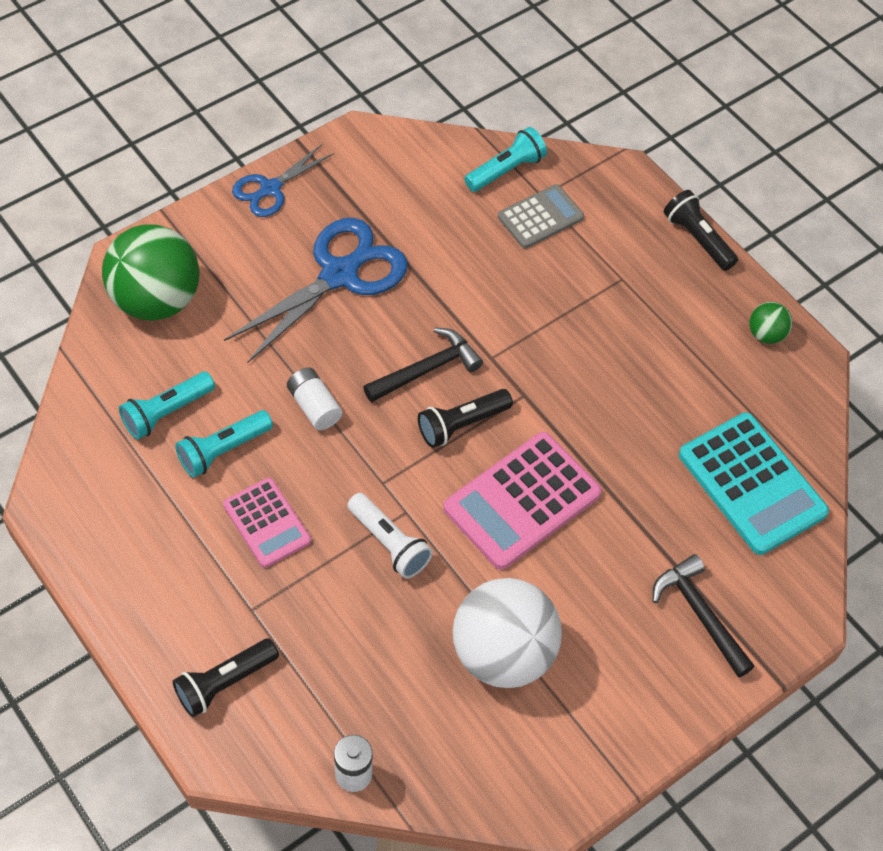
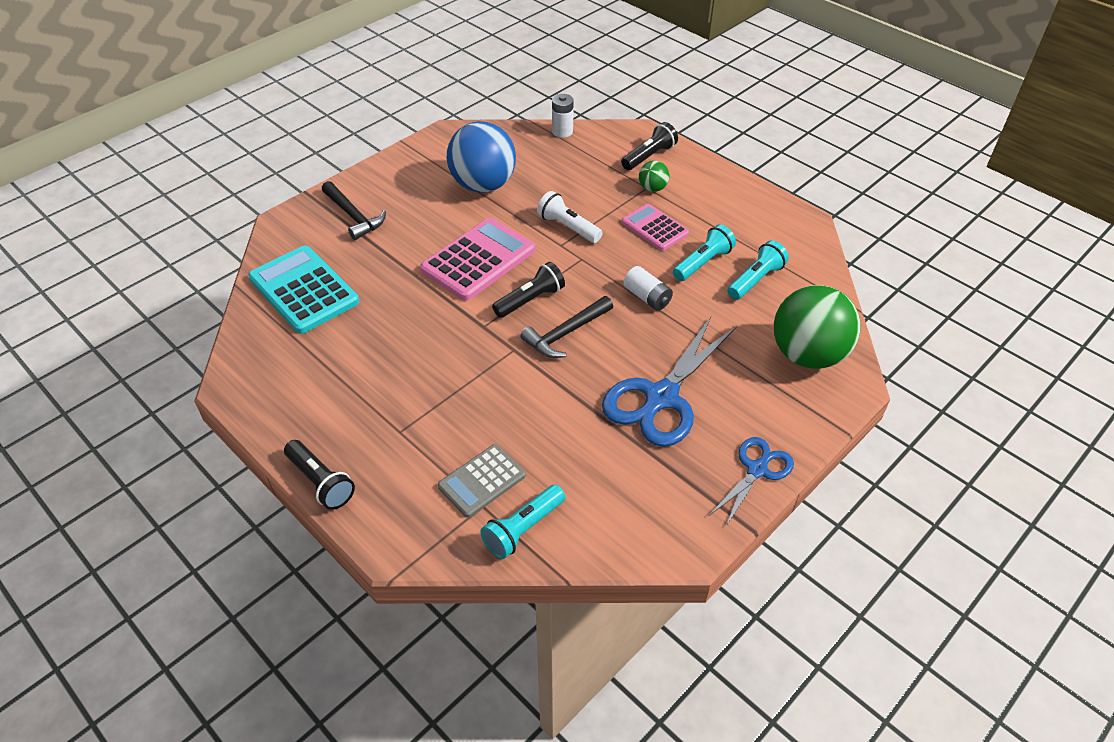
camera: 175 degrees right, 10 degrees down
(503, 653) = (483, 185): white ball -> blue ball
(766, 334) = (269, 400): green ball -> green ball (652, 188)

